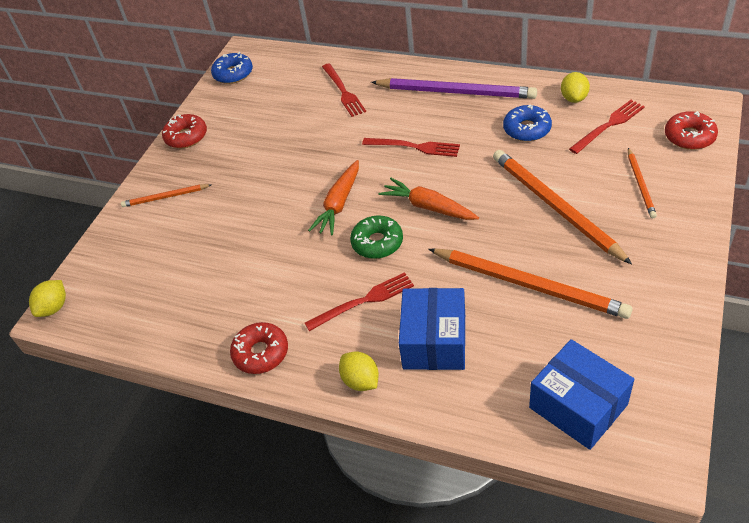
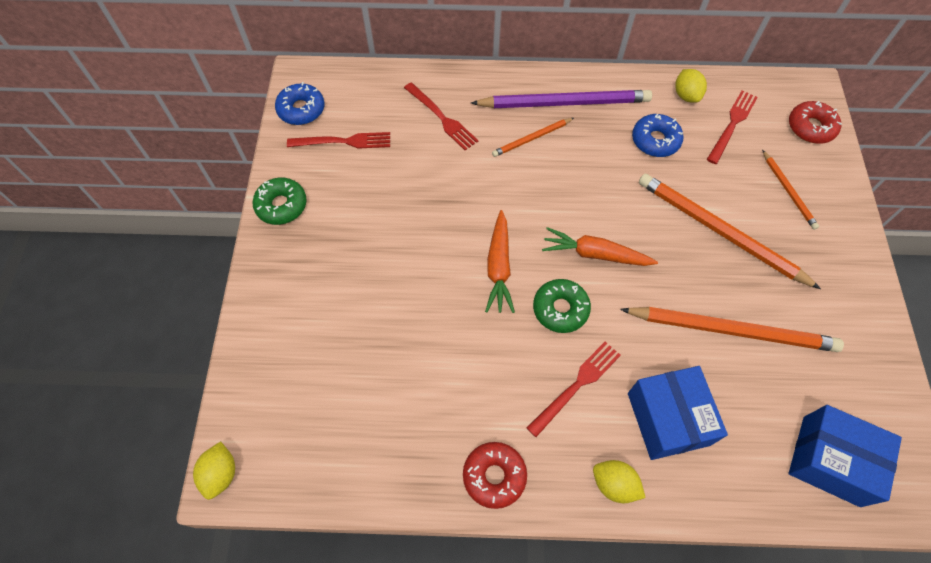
camera: 25 degrees left, 15 degrees up
(165, 197) = (293, 293): orange pencil -> orange pencil (532, 138)
(186, 137) = (281, 205): red donut -> green donut
(414, 147) = (549, 180): red fork -> red fork (343, 142)

